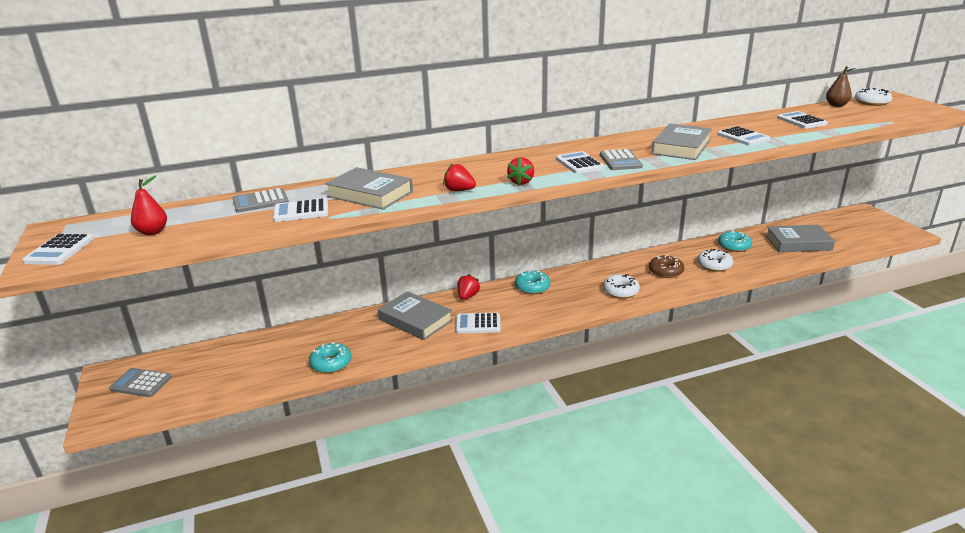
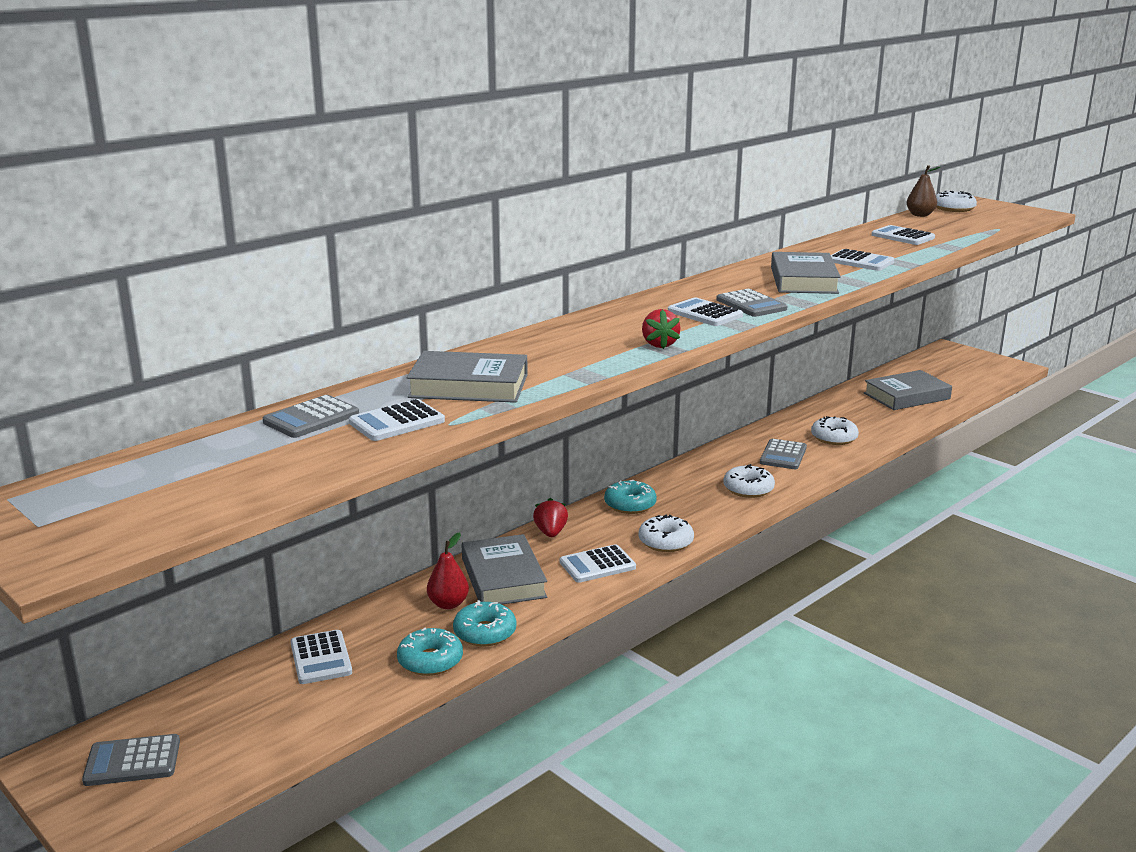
camera: 25 degrees left, 5 degrees down
(59, 250) = (60, 535): white calculator -> white calculator (320, 658)
(152, 232) = (190, 484): red pear -> red pear (448, 604)
(415, 320) = (503, 578): grey book -> grey book turned 60 degrees clockwise
(459, 190) = (590, 365): red strawberry -> none
(534, 317) = (665, 542): none -> white donut
(665, 271) = (783, 455): brown donut -> grey calculator
(734, 246) = (838, 411): turquoise donut -> turquoise donut (485, 633)

